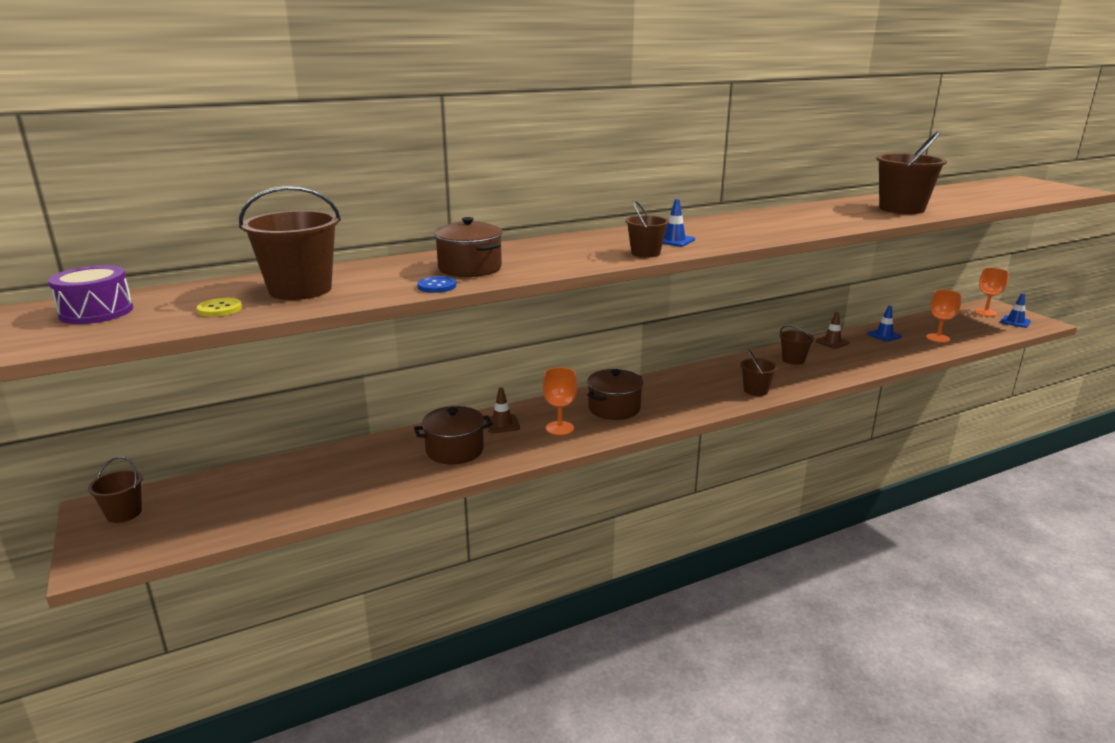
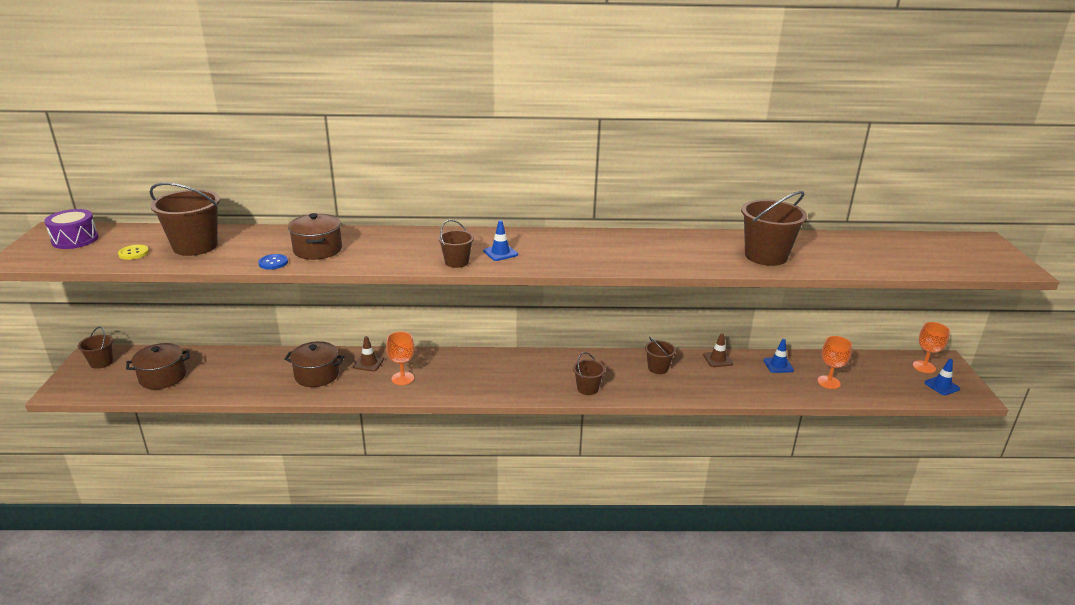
camera: 25 degrees right, 5 degrees up
(614, 408) = (459, 373): brown pot -> brown pot (162, 377)

